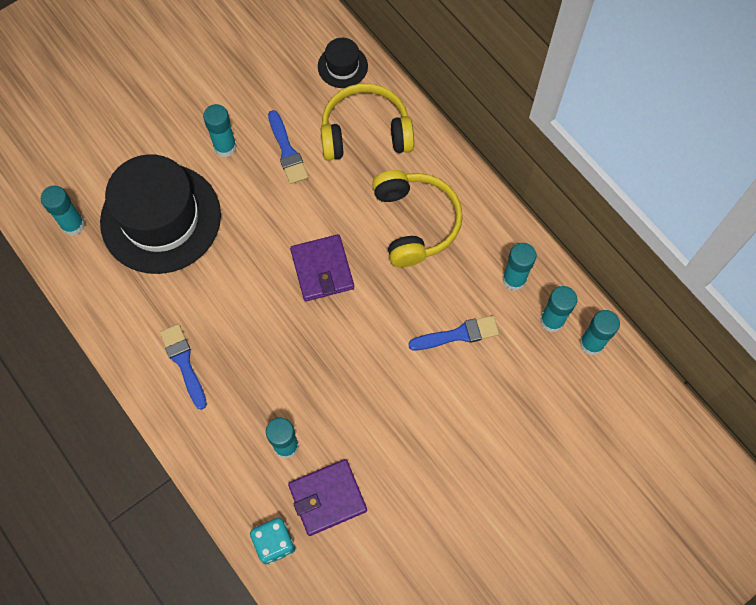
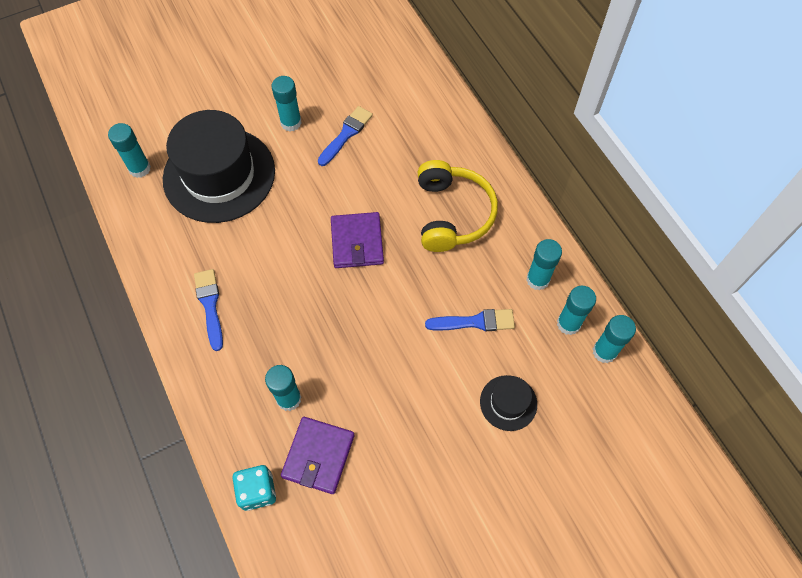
camera: 10 degrees right, 5 degrees down
(287, 151) = (346, 134): blue brush -> blue brush turned 135 degrees counterclockwise
(327, 498) = (318, 456): purple wallet -> purple wallet turned 60 degrees counterclockwise
(342, 66) = (411, 70): black hat -> black hat (508, 403)
(365, 132) = (421, 129): yellow headphones -> none

